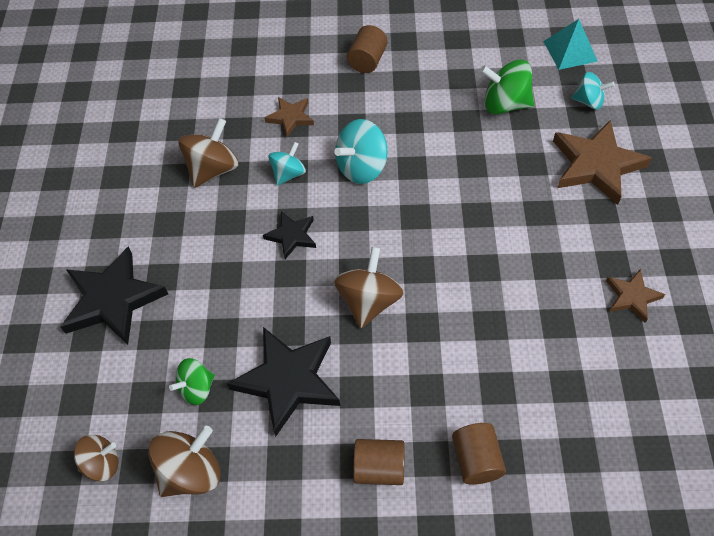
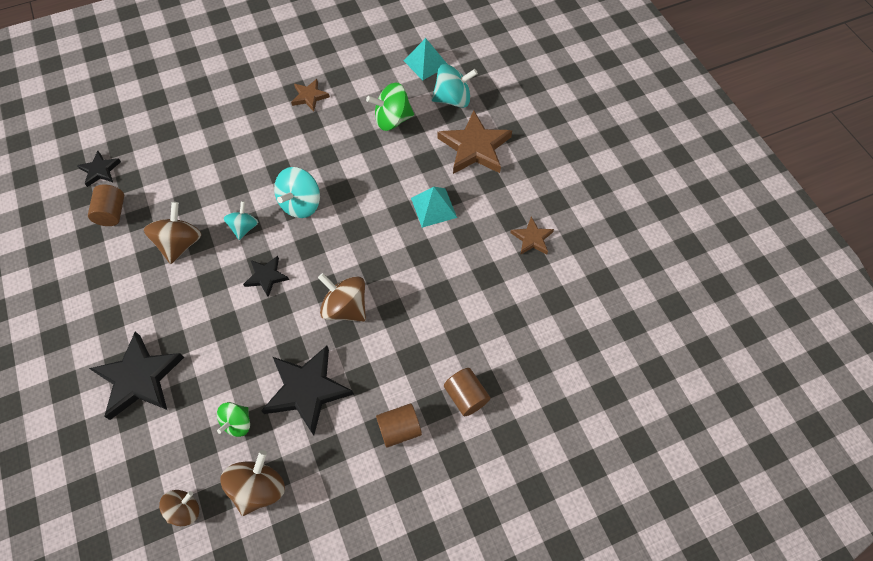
camera: 25 degrees left, 5 degrees up
(161, 67) = (100, 170): none -> black star
(290, 117) = (228, 181): brown star -> brown star (309, 96)
(367, 61) = (273, 115): brown cylinder -> brown cylinder (112, 213)
(368, 301) = (345, 307): brown spinning top -> brown spinning top turned 45 degrees counterclockwise
(518, 220) = (433, 207): none -> turquoise pyramid
(588, 101) = (453, 99): turquoise spinning top -> turquoise spinning top, size x1.57

